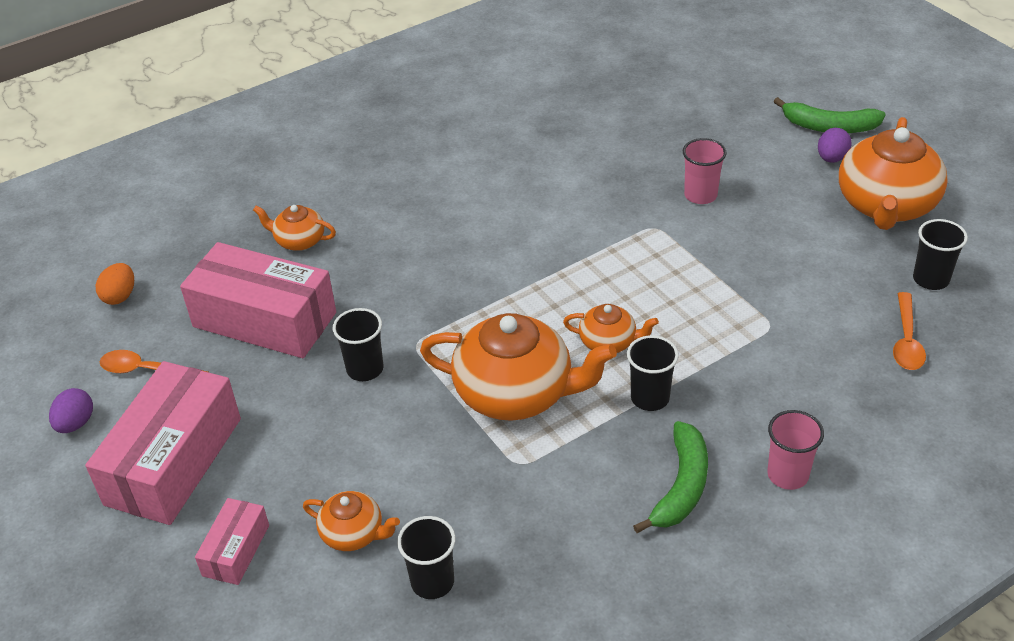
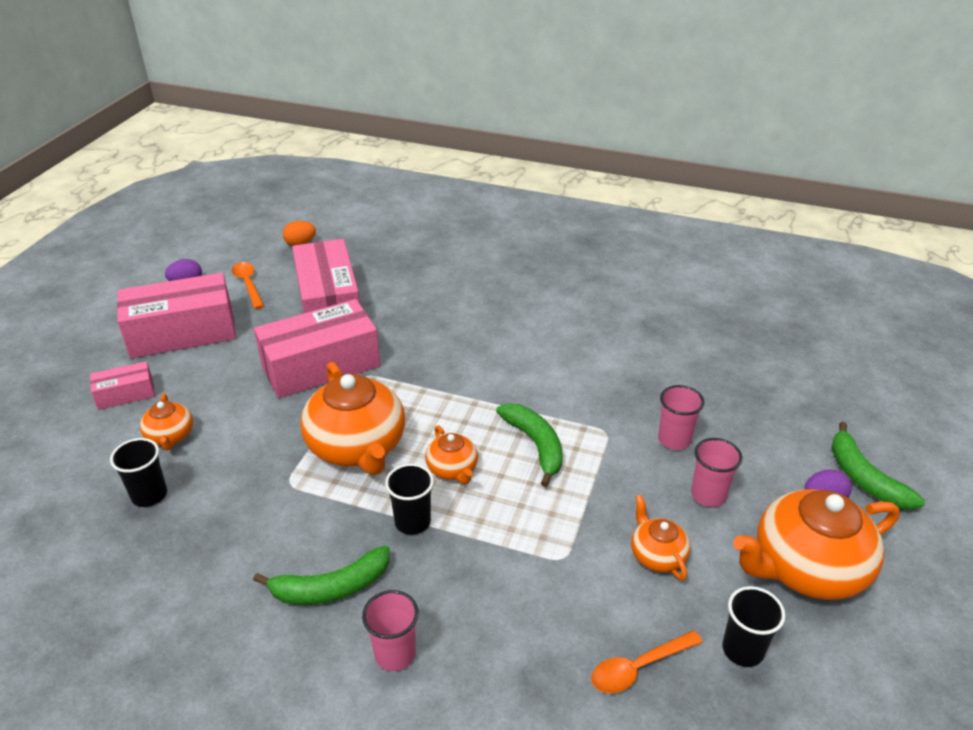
camera: 50 degrees right, 5 degrees down
(299, 240) = (412, 279): orange teapot -> orange teapot (657, 555)
(365, 369) = (321, 366): black cup -> pink box
(629, 276) = (535, 445): none -> green banana
(775, 211) = (708, 495): none -> pink cup

